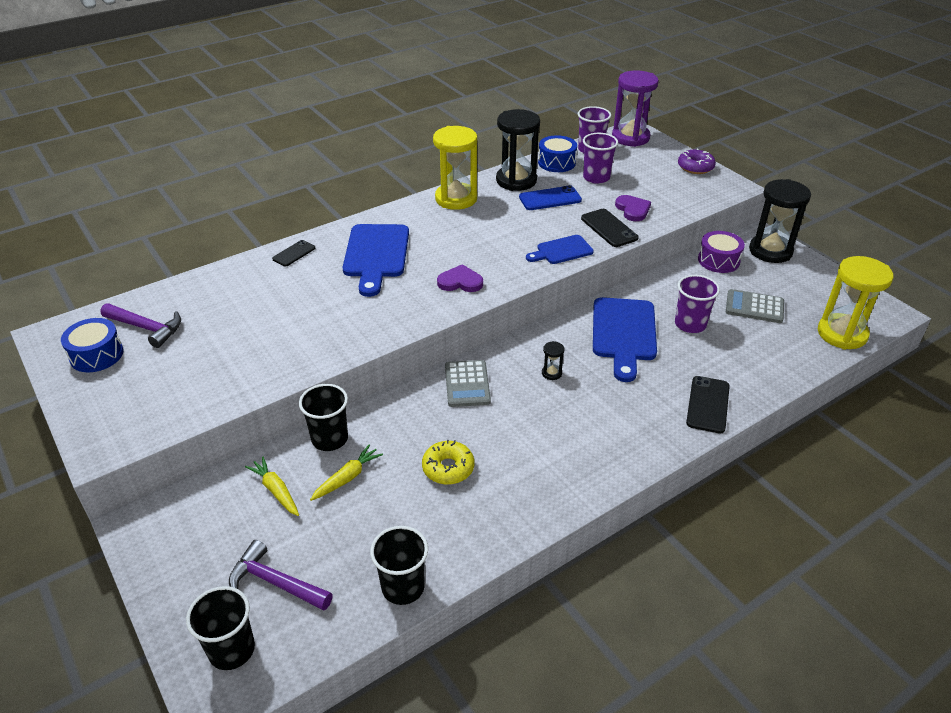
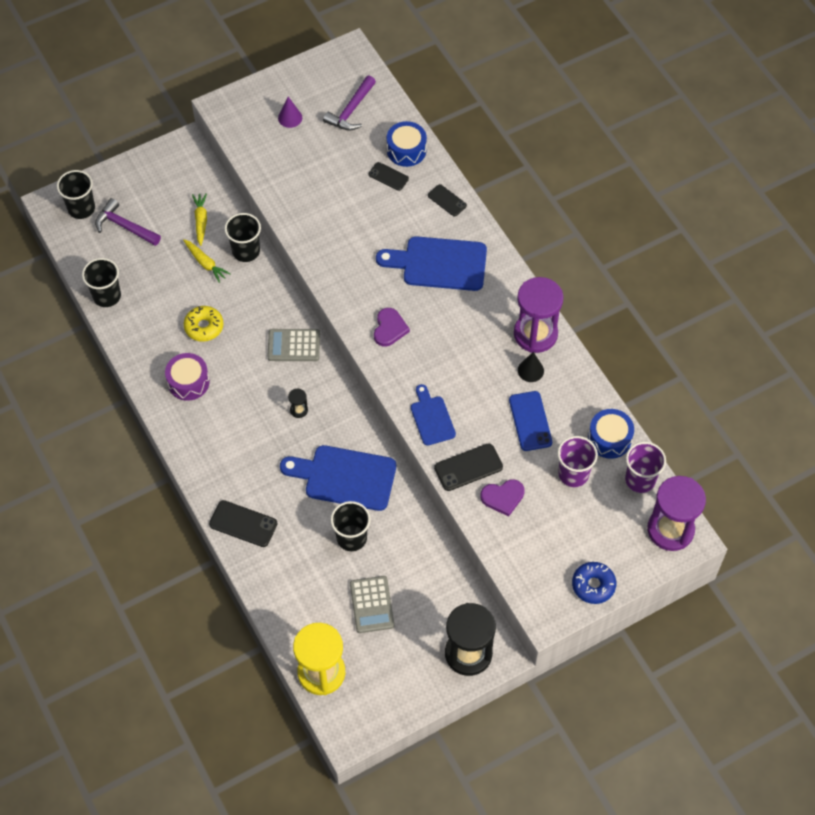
camera: 95 degrees right, 20 degrees up
(96, 355) = (322, 85): blue drum -> blue drum (406, 150)
(142, 379) = (290, 118): none -> purple cone
(254, 294) = (388, 176): none -> black phone
(275, 582) = (124, 226): purple hammer -> purple hammer turned 90 degrees counterclockwise
(276, 491) = (201, 221): yellow carrot -> yellow carrot turned 60 degrees counterclockwise
(456, 199) = (535, 334): yellow hourglass -> purple hourglass
(496, 200) = (530, 370): none -> black cone
(516, 180) = (570, 393): black hourglass -> none
(690, 324) = (351, 538): purple cup -> black cup
(695, 167) = (593, 585): purple donut -> blue donut
(718, 260) = (454, 594): purple drum -> purple drum (188, 382)
(754, 307) = (372, 604): grey calculator -> grey calculator turned 150 degrees clockwise

